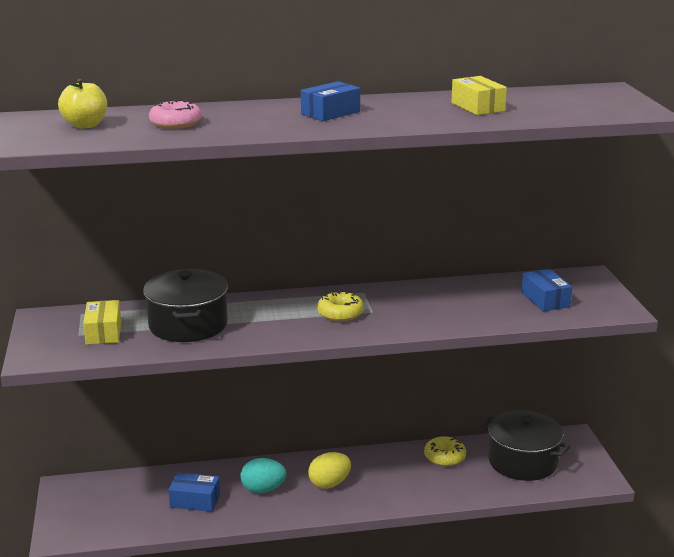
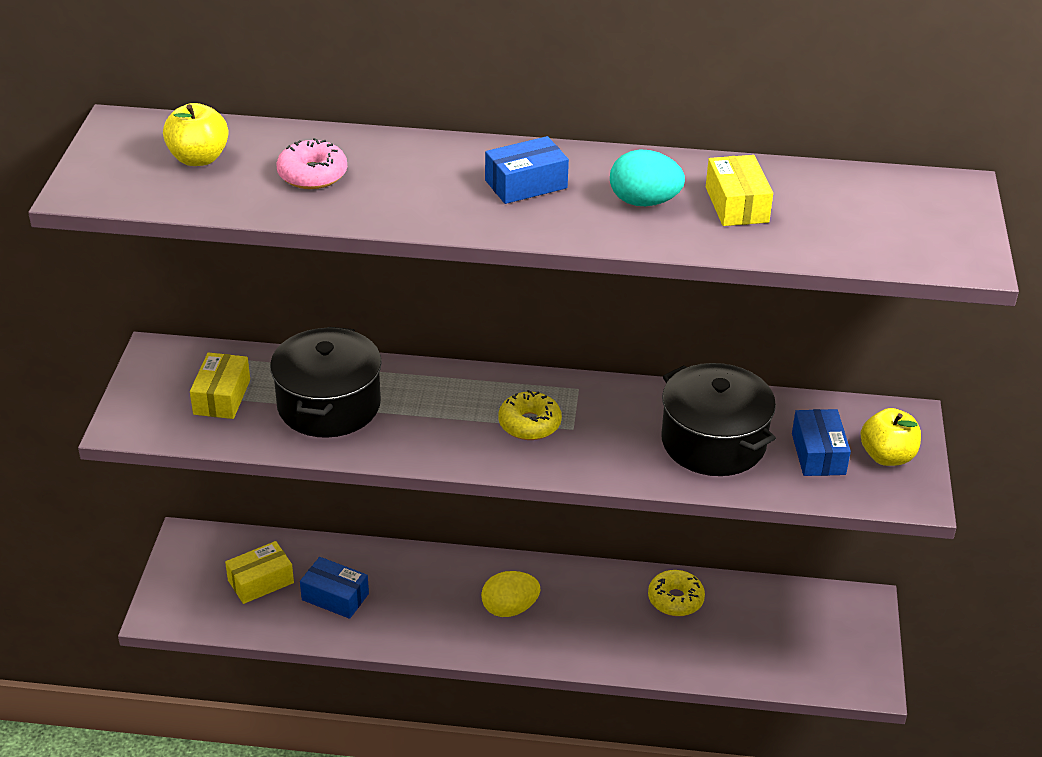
camera: 15 degrees right, 15 degrees up
(133, 502) = (260, 581): none -> yellow box
(263, 489) = (424, 598): turquoise egg -> turquoise egg (644, 202)
(523, 461) = (777, 630): black pot -> black pot (713, 442)
(590, 294) = (887, 456): none -> yellow apple

